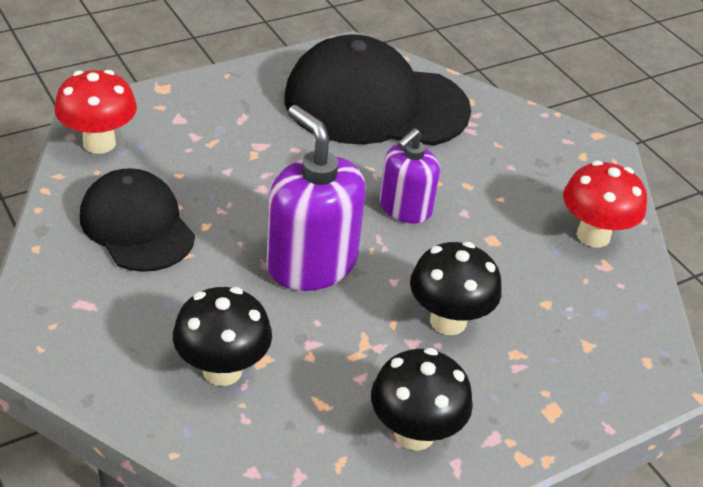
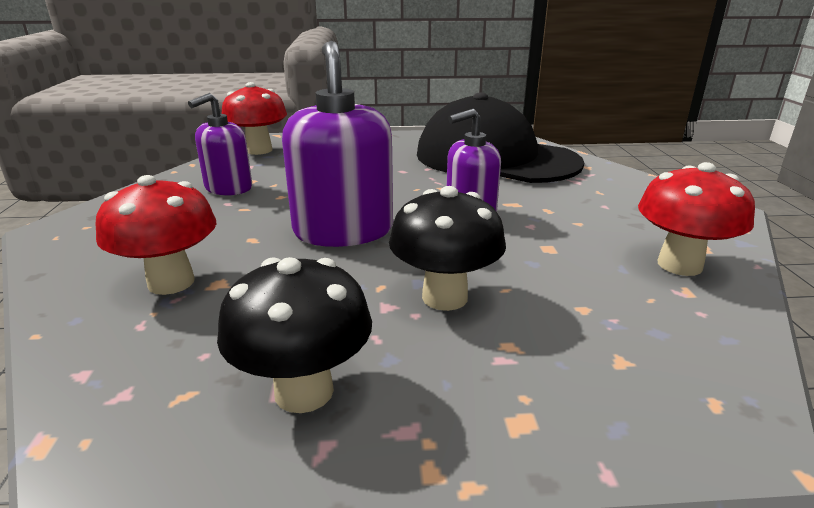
camera: 30 degrees right, 15 degrees down
(137, 225) = (228, 188): black cap -> purple soap dispenser
(222, 370) = (171, 282): black mushroom -> red mushroom

